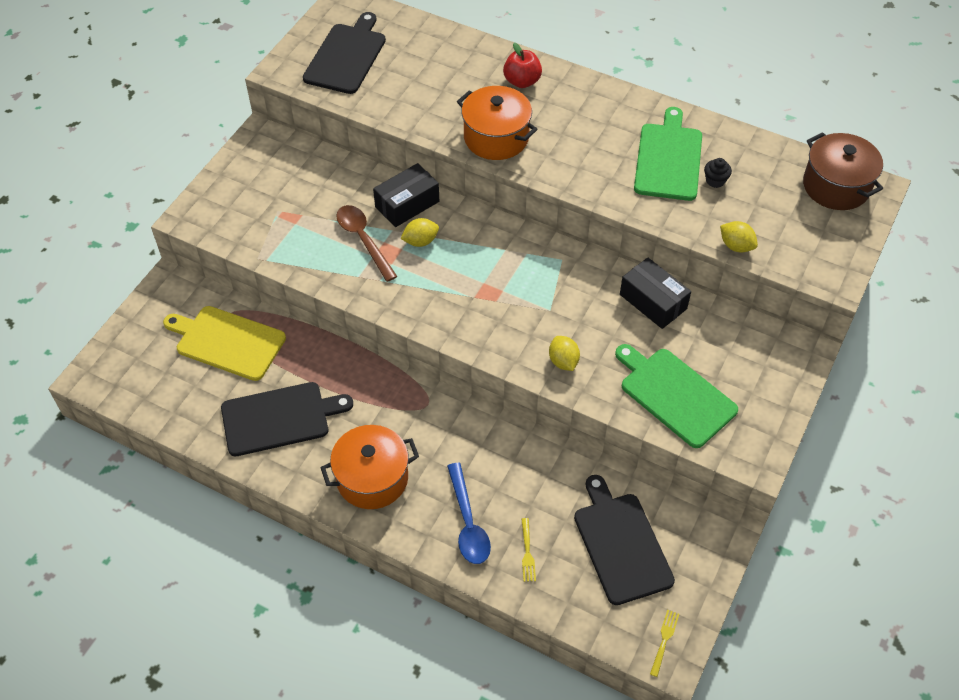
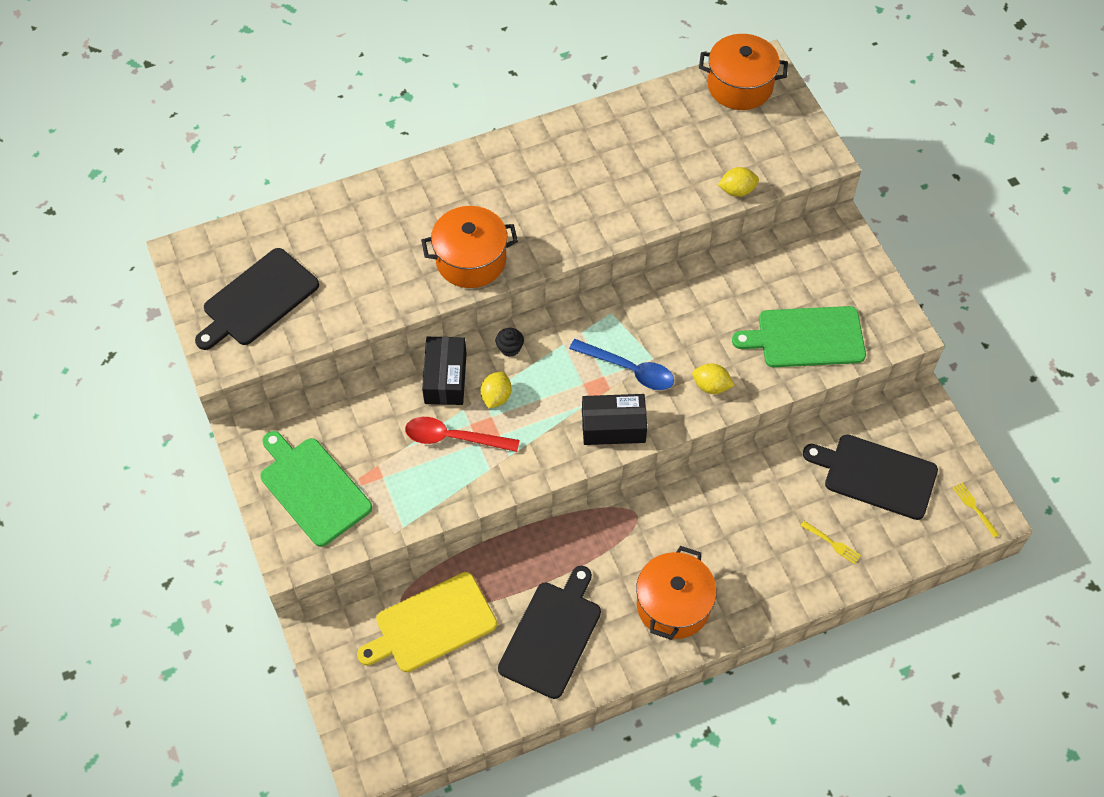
camera: 50 degrees left, 5 degrees up
(346, 56) = (257, 300): black cutting board -> black cutting board turned 105 degrees counterclockwise
(363, 240) = (453, 438): brown spoon -> red spoon
(468, 523) = (772, 565): blue spoon -> blue spoon (629, 370)
(522, 81) = (426, 196): red apple -> none
(653, 301) = (709, 285): black box -> black box (613, 427)
(668, 159) = (611, 164): green cutting board -> green cutting board (313, 488)
(715, 180) = (662, 153): black cupcake -> black cupcake (510, 348)
(836, 186) = (740, 86): brown pot -> orange pot

